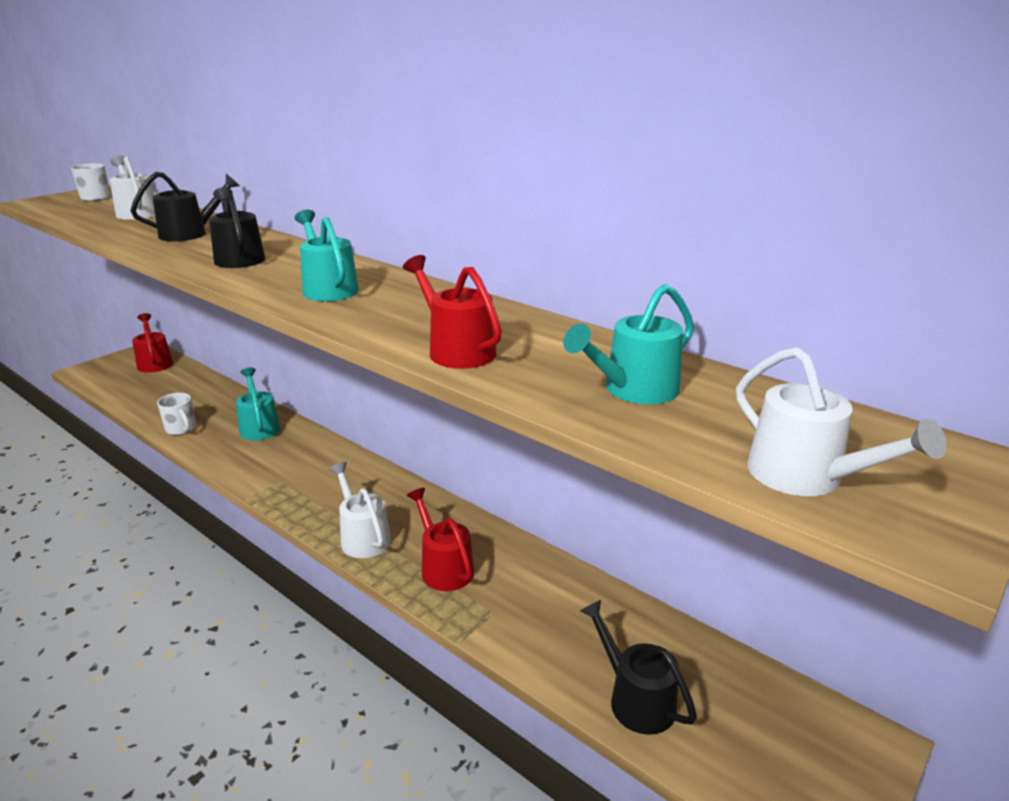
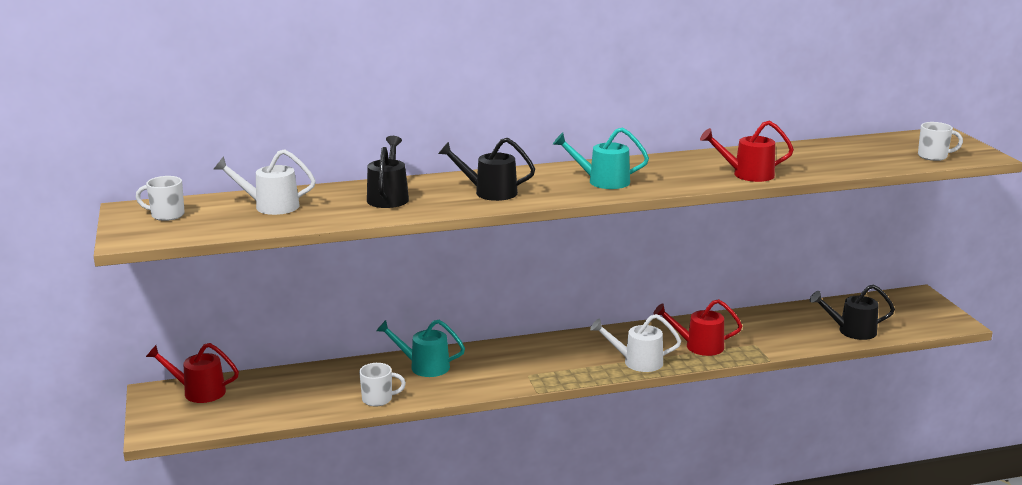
camera: 55 degrees left, 5 degrees down
(633, 390) = (834, 158): turquoise watering can -> none
(806, 477) = (933, 156): white watering can -> white mug

